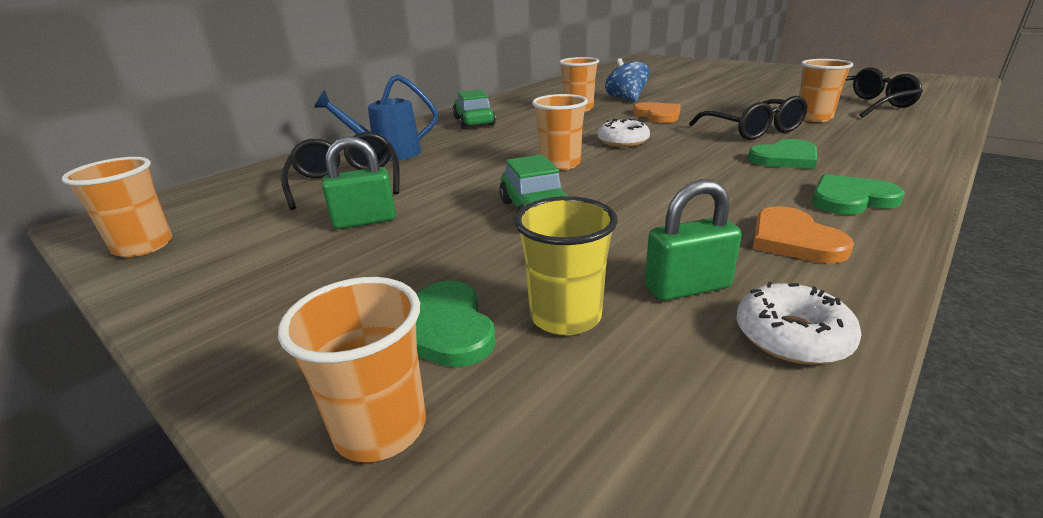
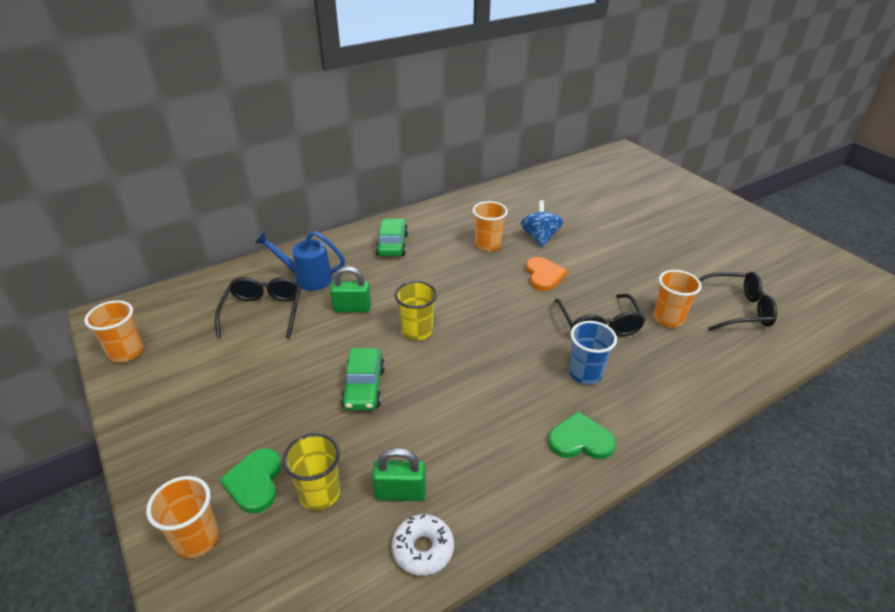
camera: 15 degrees right, 10 degrees up
(365, 221) = (256, 364): green padlock -> green padlock (352, 308)
(560, 164) = (417, 331): orange cup -> yellow cup
(623, 141) = (484, 311): white donut -> none
(785, 158) = (585, 374): green heart -> blue cup
(793, 240) = (500, 470): orange heart -> none

